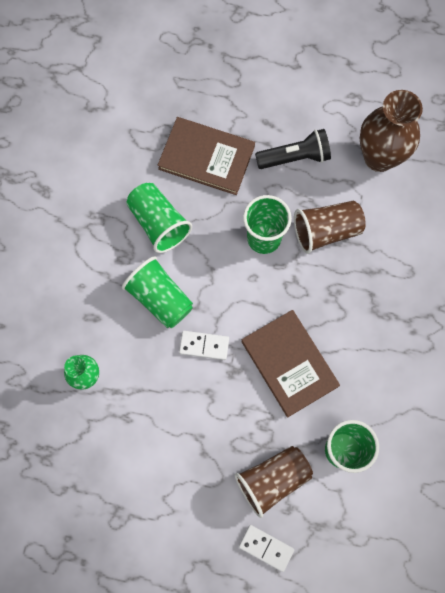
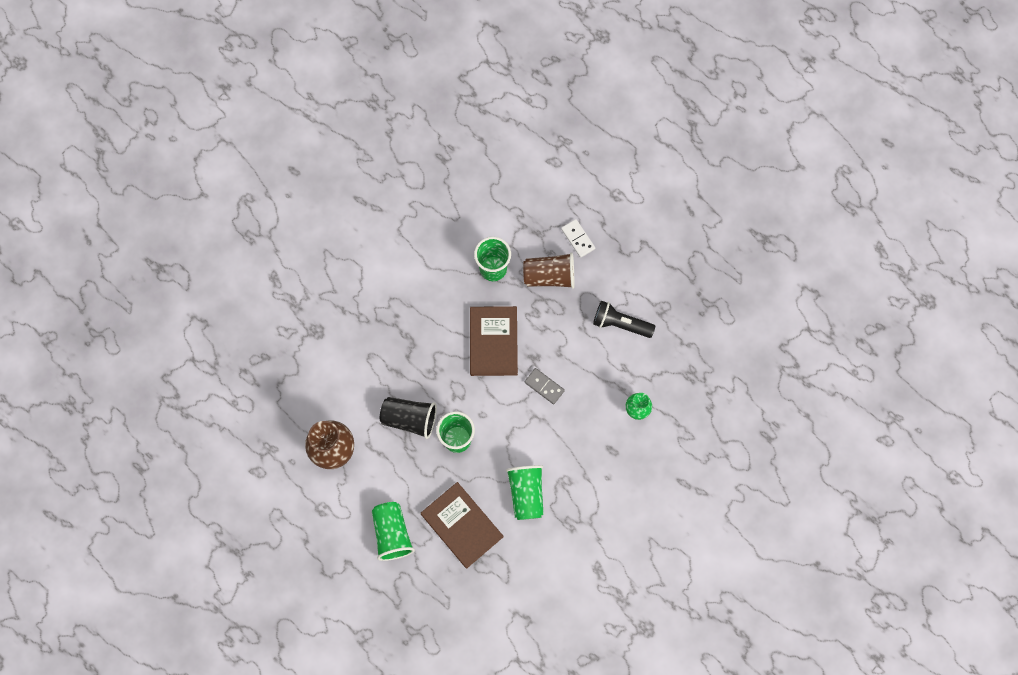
camera: 150 degrees left, 0 degrees up
(160, 298) = (556, 437): green cup -> green cup (392, 533)
(204, 345) = (544, 386): white domino -> grey domino
(295, 157) = (396, 487): black flashlight -> black flashlight (620, 323)
(326, 231) = (409, 419): brown cup -> black cup

